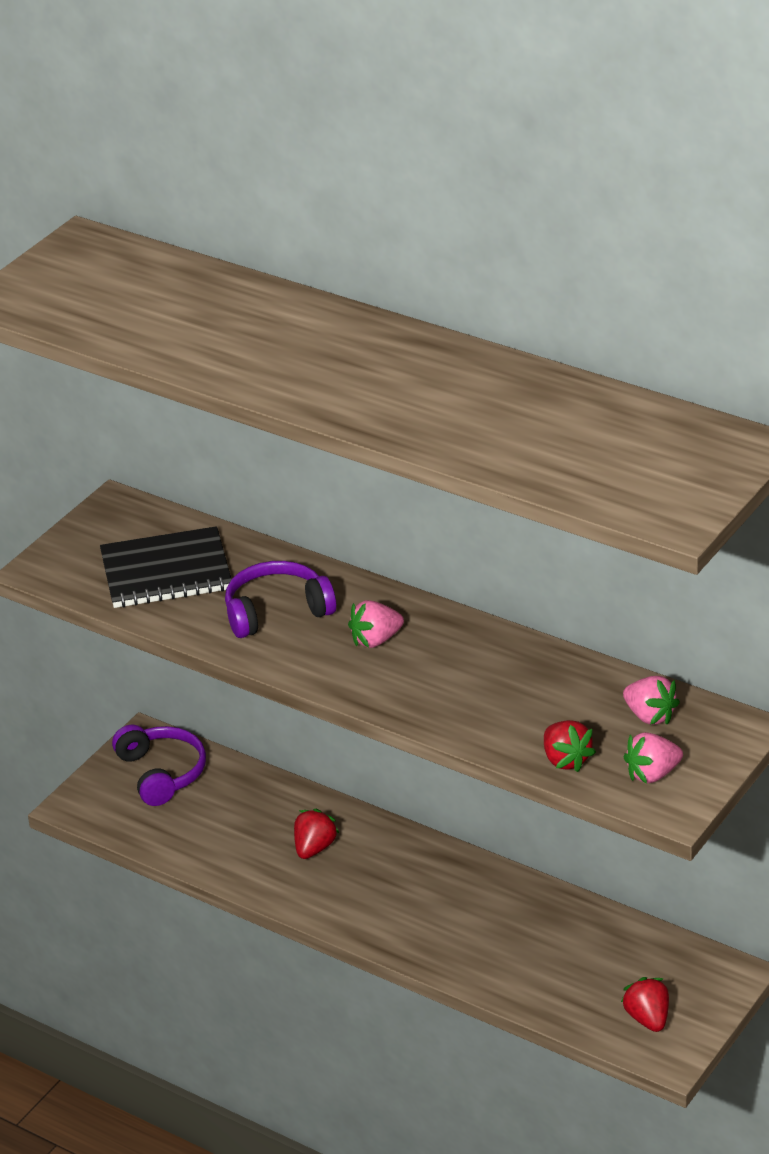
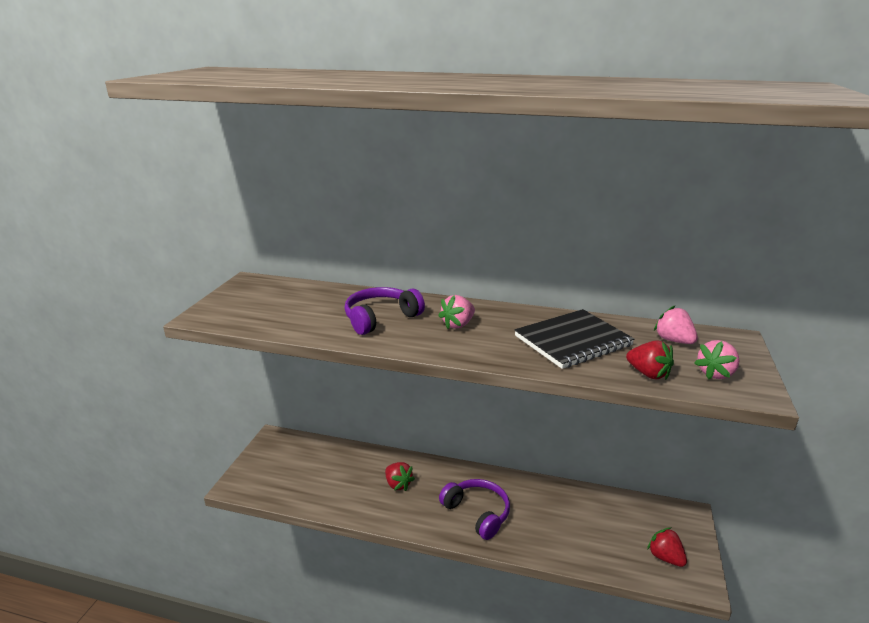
camera: 20 degrees left, 10 degrees down
(161, 773) = (287, 456): purple headphones -> purple headphones (477, 513)
(166, 571) = (294, 307): black notebook -> black notebook (572, 341)
(314, 848) = (398, 484): red strawberry -> red strawberry turned 135 degrees clockwise
(650, 716) = (673, 340): pink strawberry -> pink strawberry turned 150 degrees counterclockwise

